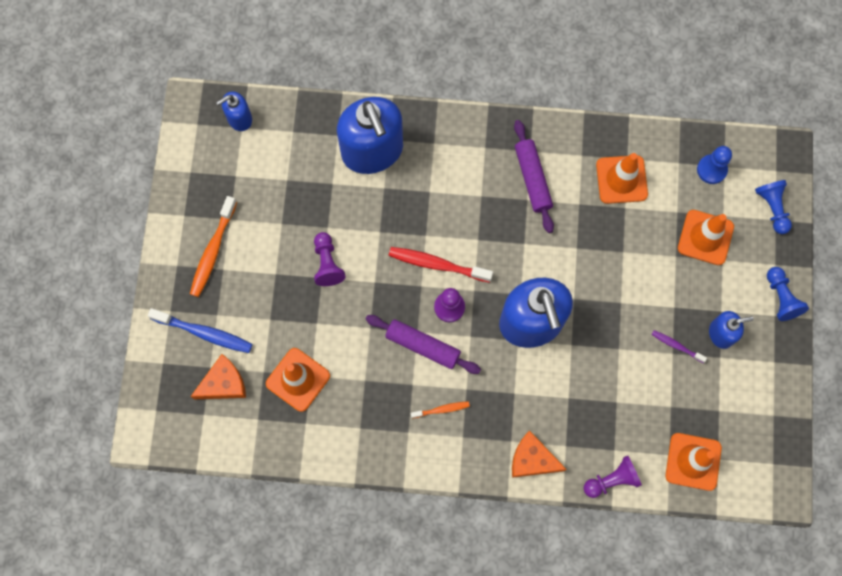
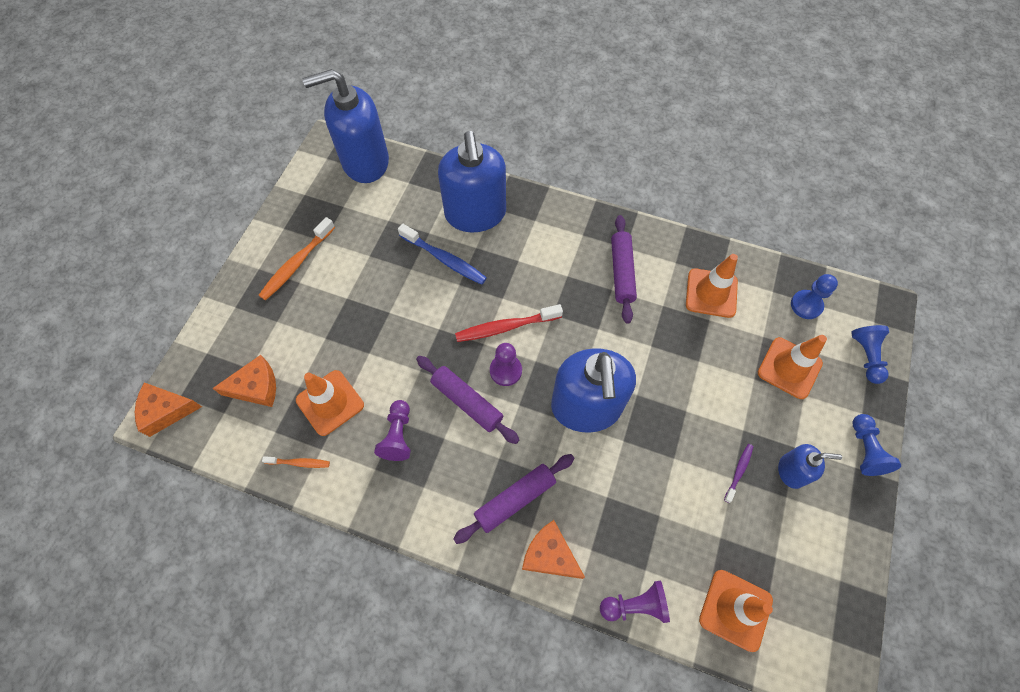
camera: 15 degrees right, 10 degrees down
(149, 427) = (166, 411): none -> orange cheese
(204, 333) = (258, 335): blue toothbrush -> blue toothbrush (444, 259)
(239, 118) = (365, 162): blue soap dispenser -> blue soap dispenser, size x2.09
(327, 263) = (399, 301): purple pawn -> purple pawn (398, 435)
(437, 264) = (505, 327): red toothbrush -> red toothbrush turned 45 degrees counterclockwise
(441, 409) = (466, 472): orange toothbrush -> orange toothbrush (299, 463)
(490, 421) = (515, 499): none -> purple rolling pin
(676, 346) = (738, 471): purple toothbrush -> purple toothbrush turned 75 degrees clockwise

